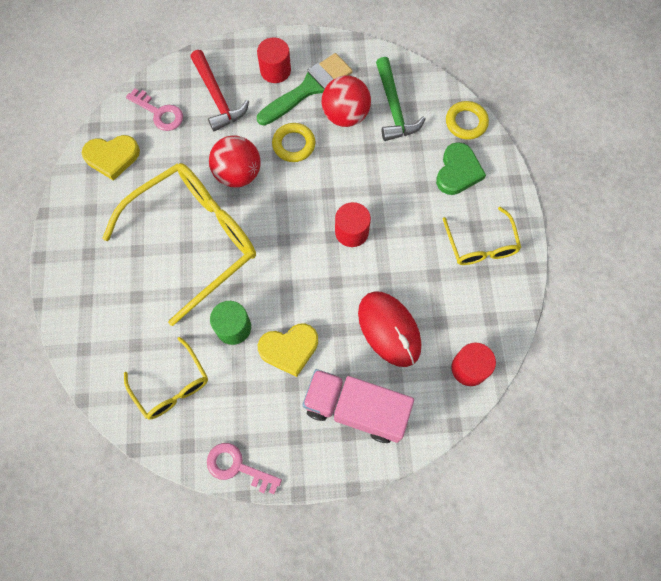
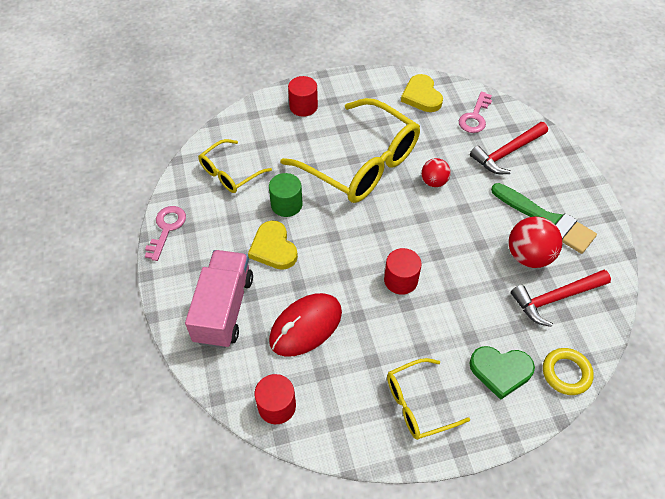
camera: 80 degrees right, 15 degrees down
(238, 174) = (434, 182): red ball -> red ball, size x0.61
(275, 70) = (555, 190): red cylinder -> red cylinder (303, 106)
(294, 144) = (479, 218): yellow ring -> none
(394, 108) = (555, 298): green hammer -> red hammer

